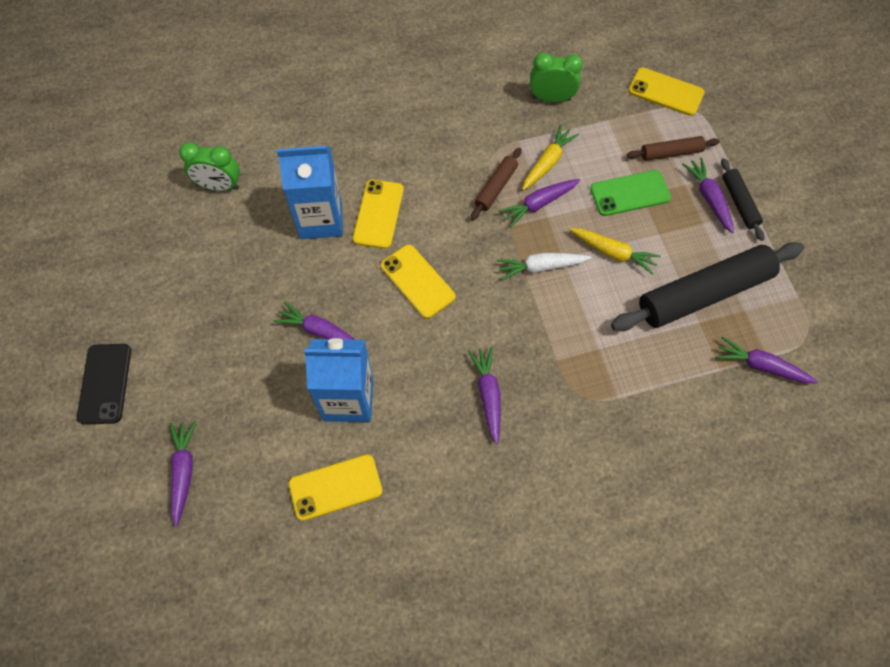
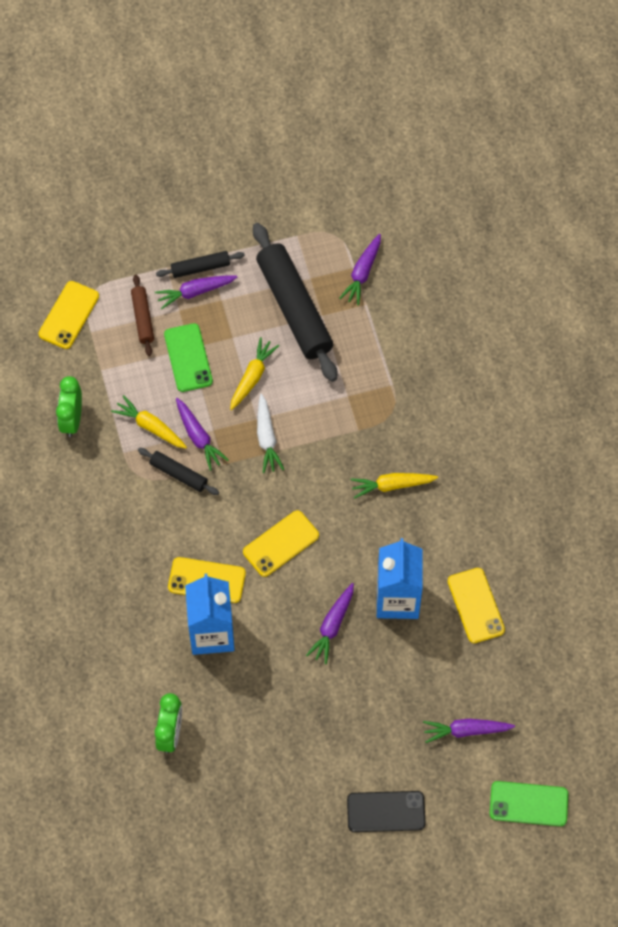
camera: 90 degrees left, 0 degrees up
(85, 541) = (528, 803): none -> green phone
(488, 395) = (392, 485): purple carrot -> yellow carrot
(496, 187) = (178, 474): brown rolling pin -> black rolling pin

